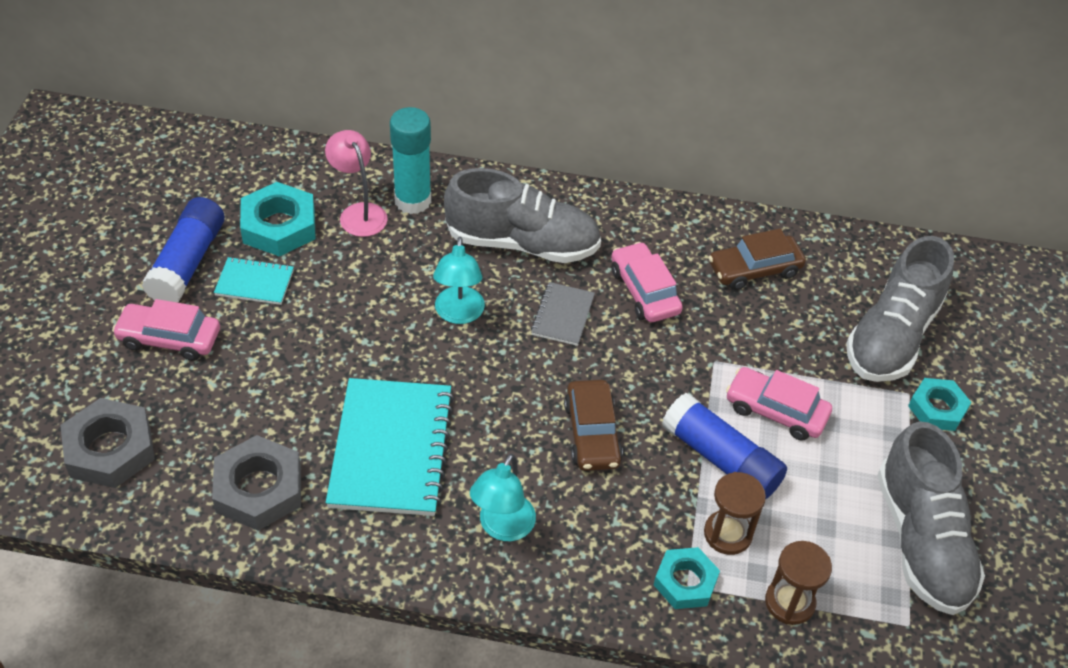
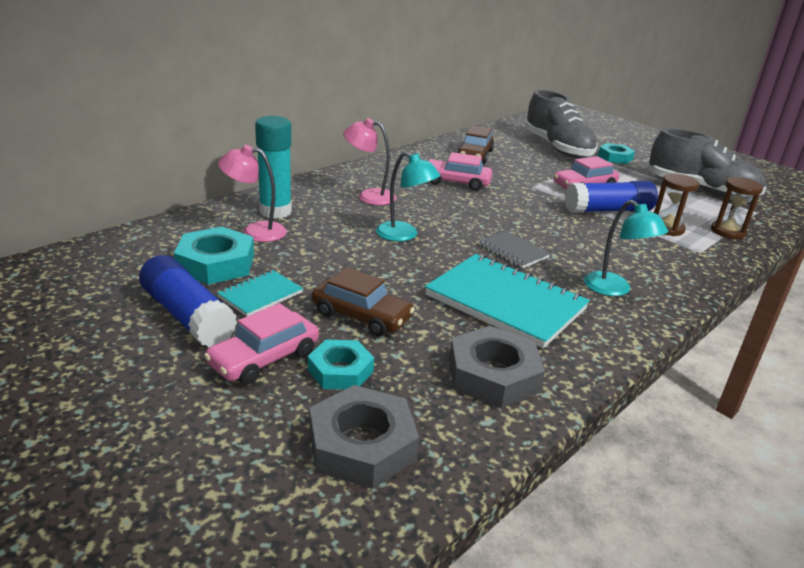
camera: 55 degrees left, 20 degrees down
(522, 243) = (369, 196): grey shoe -> pink lamp
(563, 315) = (447, 208): grey notebook -> grey notebook (513, 251)
(592, 433) = (556, 234): brown car -> brown car (361, 316)
(685, 582) = (697, 252): turquoise nut -> turquoise nut (340, 371)

